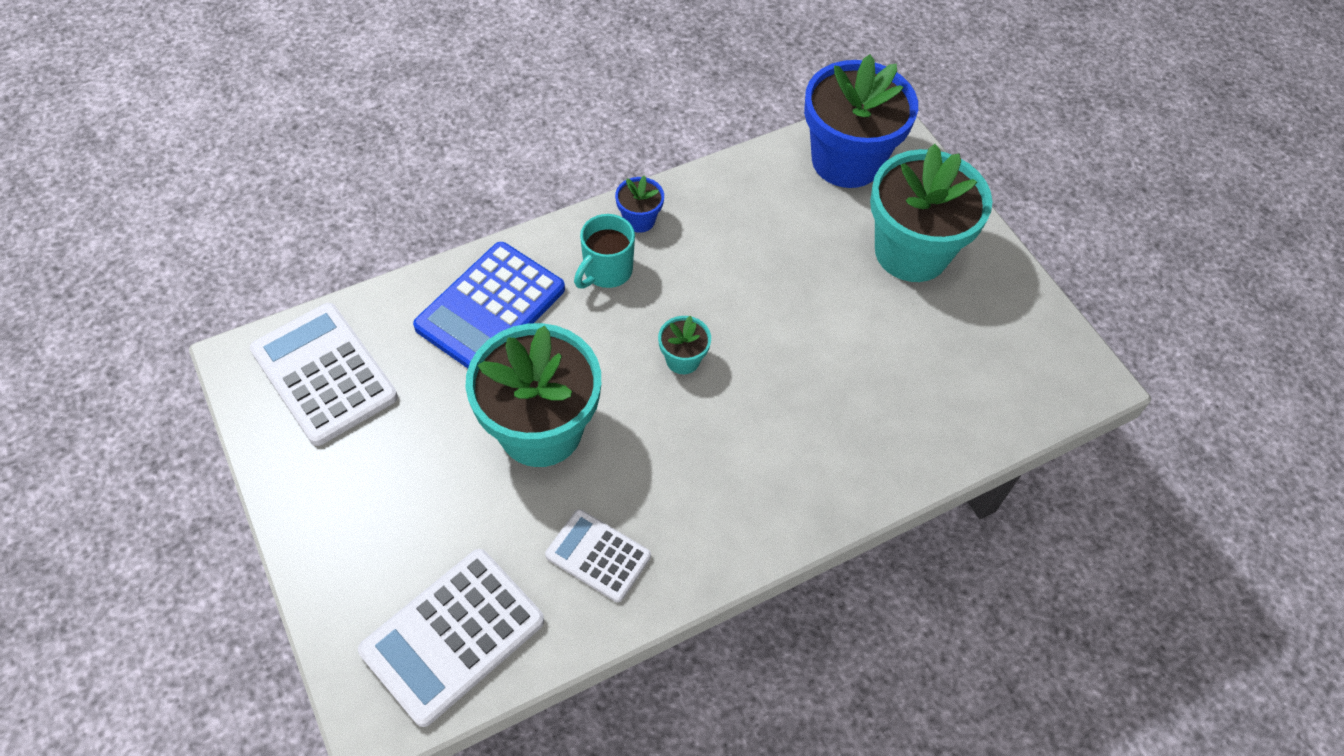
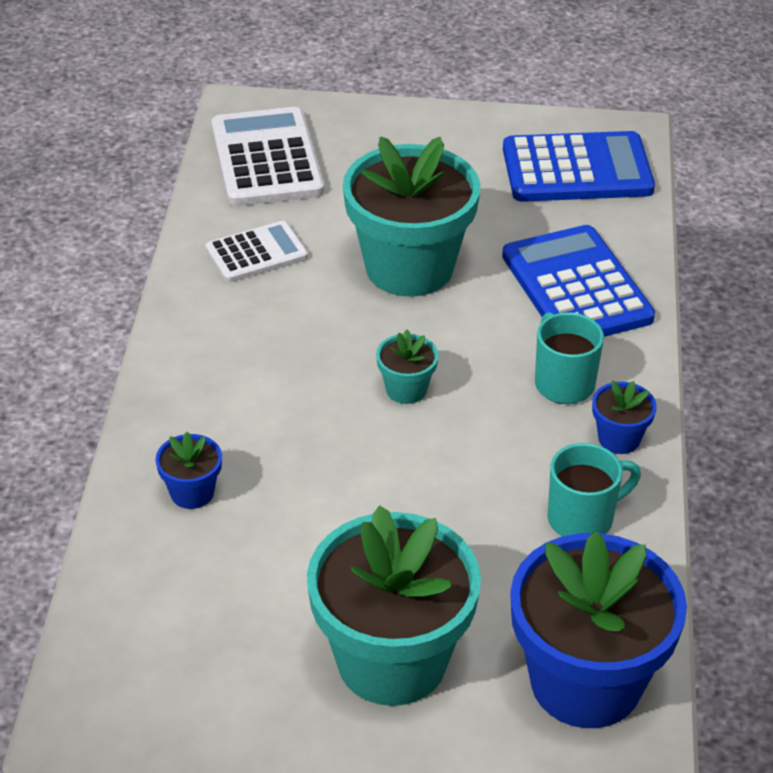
camera: 125 degrees right, 15 degrees down
(324, 374) = (577, 169): white calculator -> blue calculator
(725, 210) = (583, 518): none -> turquoise mug
(882, 433) = (192, 493): none -> blue flower pot

